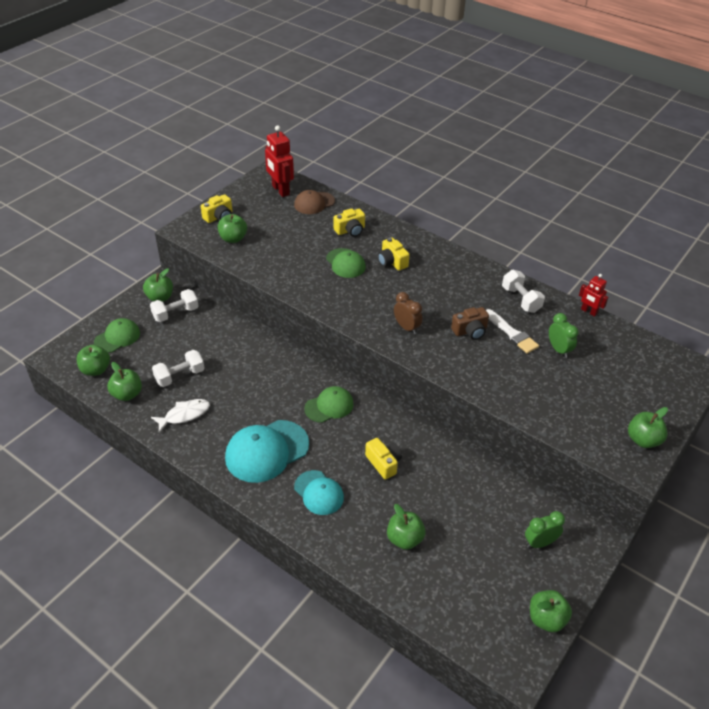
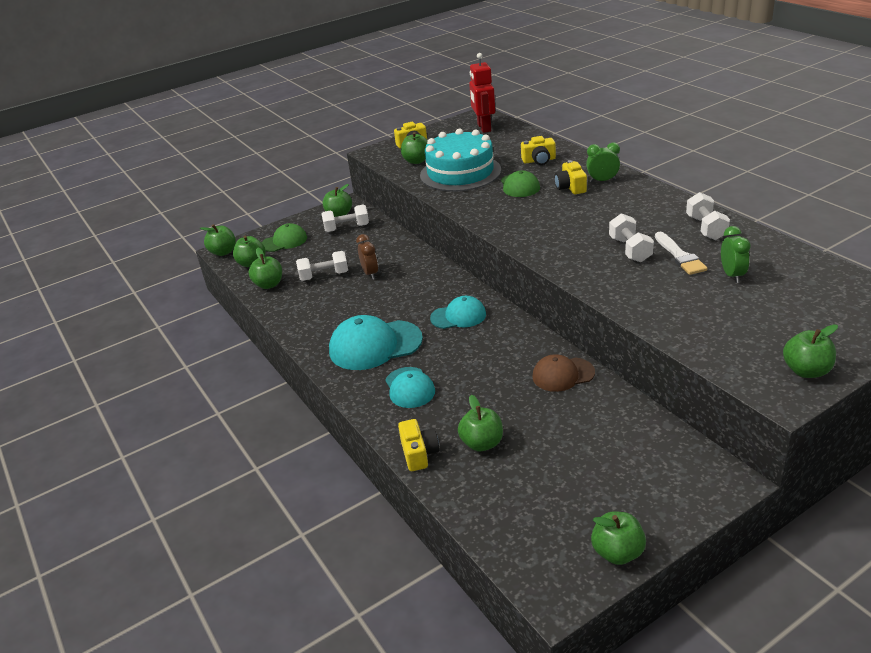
camera: 25 degrees right, 10 degrees down
(56, 359) = (223, 252): none -> green apple
(184, 415) = (312, 306): white fish -> none
(283, 251) = (460, 172): none -> turquoise cake
(314, 203) = (512, 138): brown cap -> brown cap (563, 374)
(329, 406) = (458, 316): green cap -> turquoise cap
(383, 463) = (492, 372): yellow camera -> yellow camera (419, 453)
(406, 327) = (558, 241): brown clock -> brown clock (370, 273)
(470, 331) = (630, 250): brown camera -> white dumbbell
(540, 543) = (644, 475): green clock -> green clock (602, 181)
(588, 311) = (788, 245): red robot -> none

